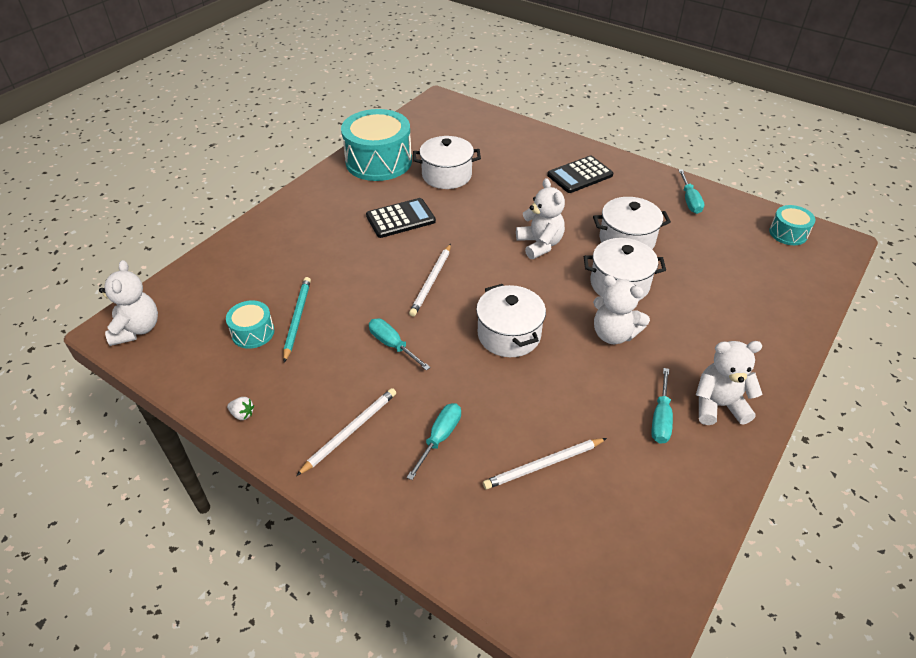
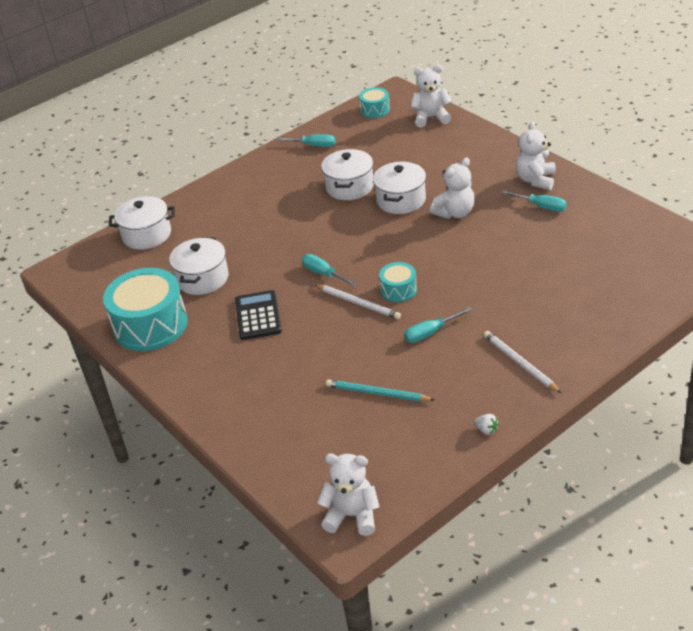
camera: 70 degrees left, 5 degrees down
(242, 414) = (486, 430): white strawberry -> white strawberry turned 90 degrees clockwise
(253, 332) = (386, 424): turquoise drum -> turquoise drum (398, 290)
(440, 437) = (536, 314): turquoise screwdriver -> turquoise screwdriver (323, 273)
(509, 335) = (439, 266): white pot -> white pot (147, 235)
(540, 244) = (335, 234): white teddy bear -> white teddy bear (431, 118)
(543, 465) = (571, 266): white pencil -> none
(580, 175) = (247, 196): black calculator -> none

